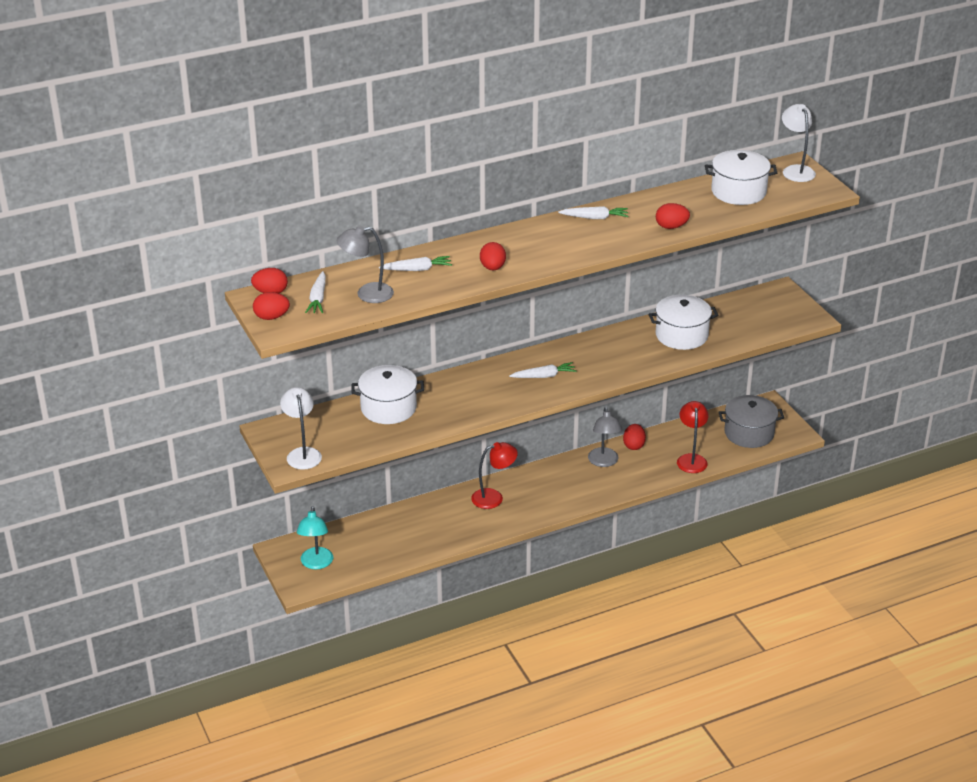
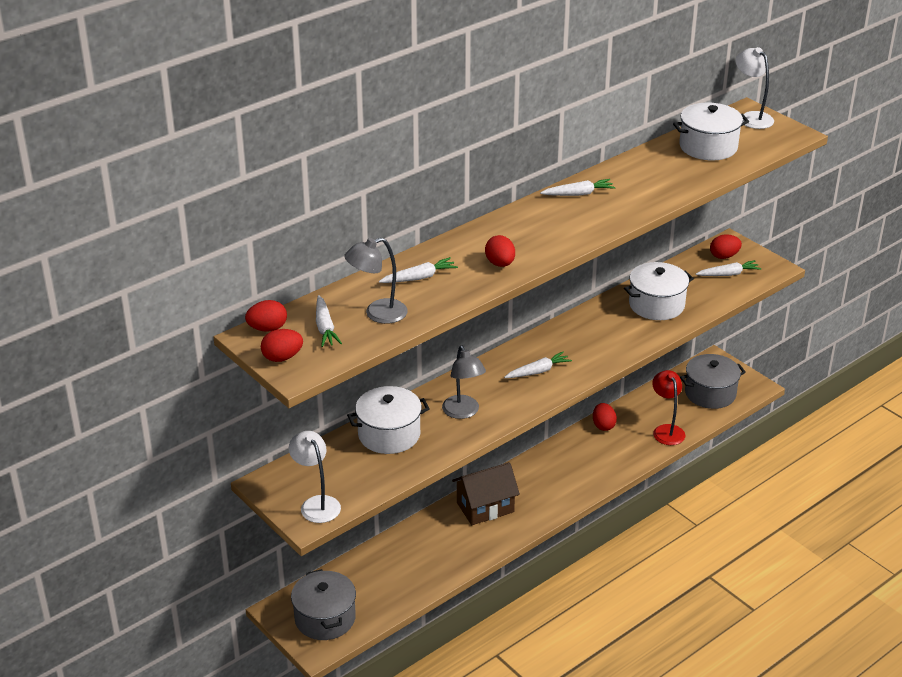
camera: 15 degrees left, 0 degrees up
(316, 563) = (325, 618): turquoise lamp -> grey pot
(494, 497) = (485, 507): red lamp -> brown house
(604, 462) = (581, 448): grey lamp -> grey lamp (463, 412)
(671, 227) = (661, 192): red egg -> red egg (724, 256)
(764, 318) = (728, 274): none -> white carrot

